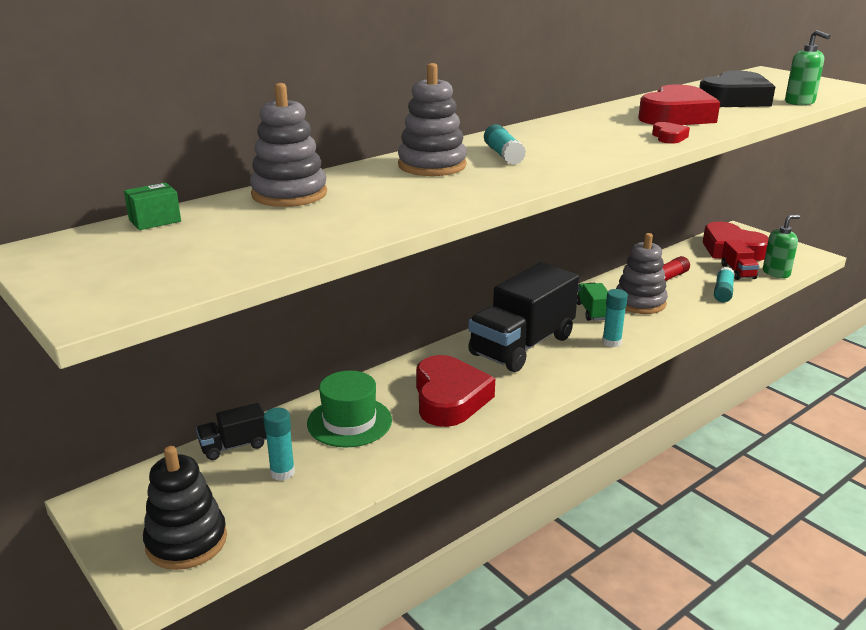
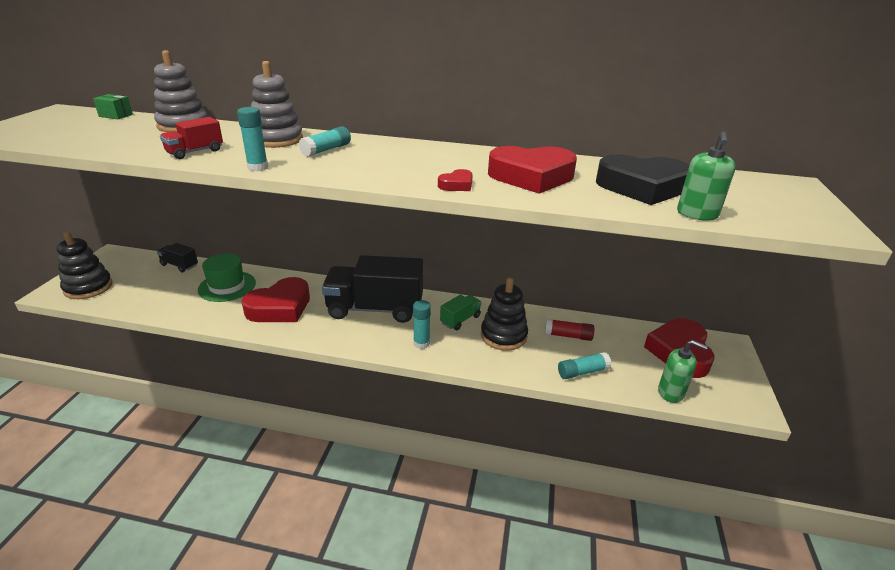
camera: 50 degrees right, 5 degrees up
(282, 472) = (162, 287): turquoise glue stick -> turquoise glue stick (258, 167)
(640, 302) = (503, 336): grey stacking toy -> black stacking toy
(738, 272) = (637, 369): red truck -> red truck (195, 152)

